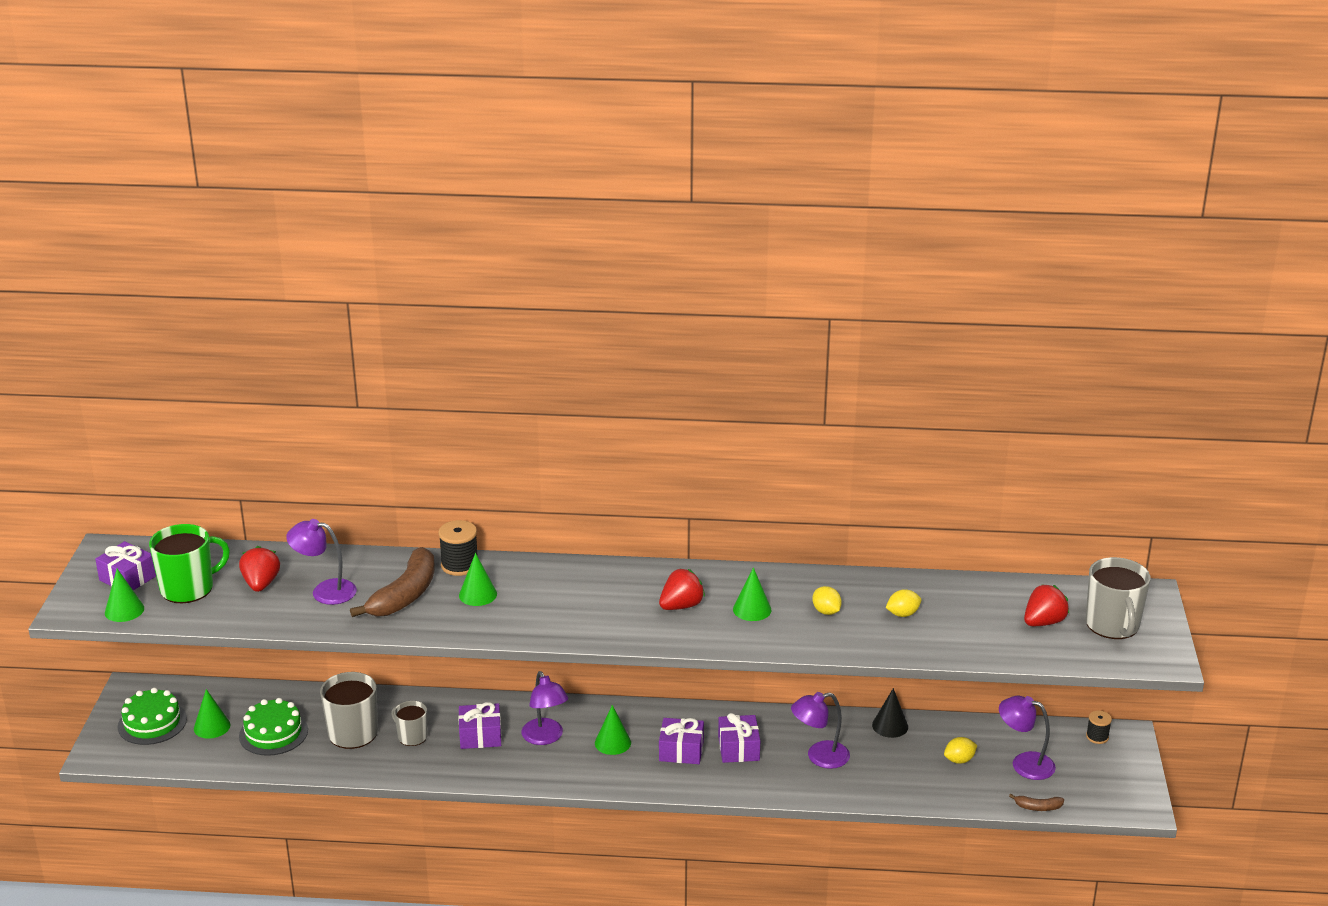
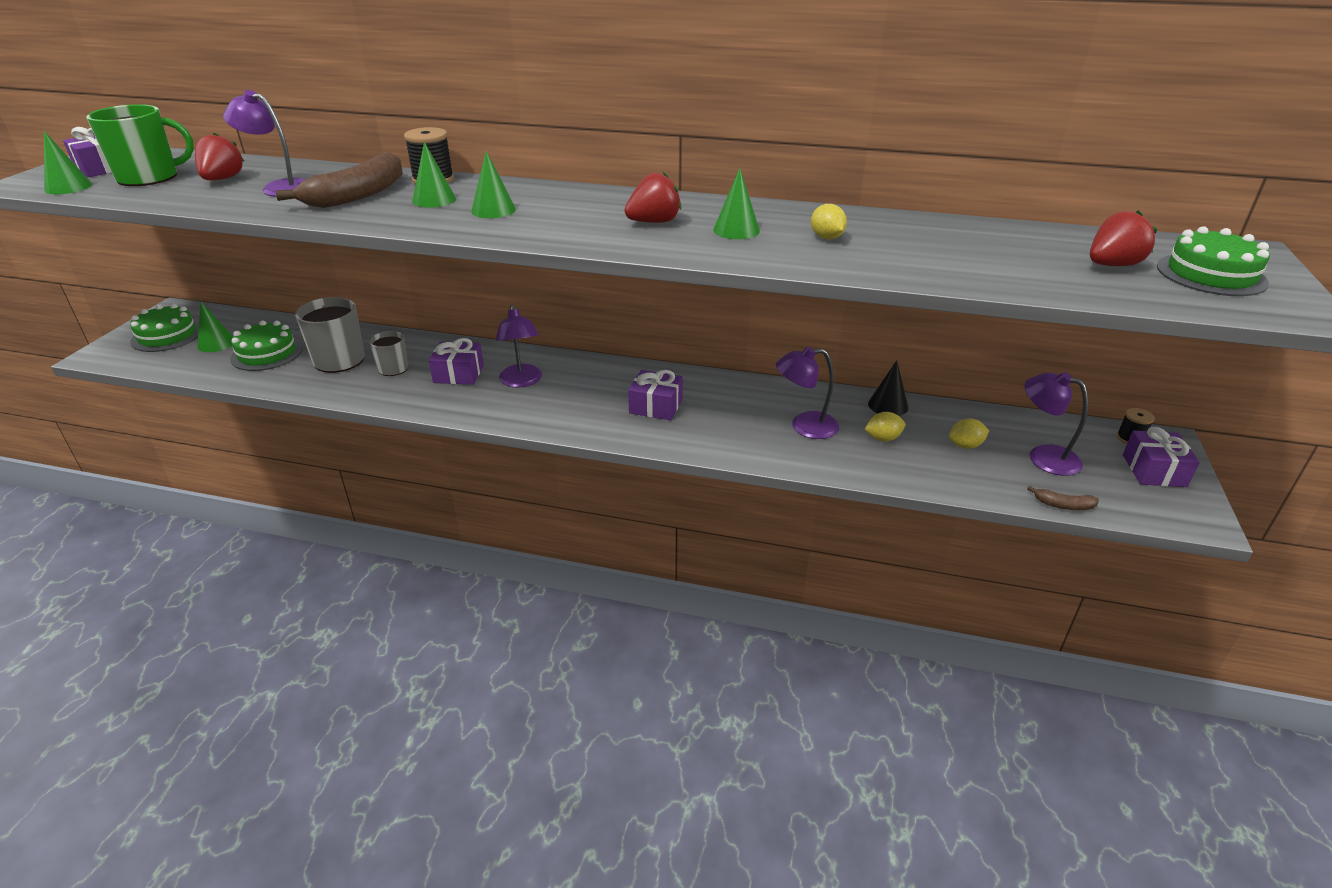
camera: 10 degrees right, 5 degrees up
(612, 742) = (587, 392): green cone -> green cone (493, 210)
(738, 748) = (717, 410): purple gift -> purple gift (1154, 470)
(902, 614) = (923, 246): yellow lemon -> yellow lemon (883, 438)
(1113, 625) = (1211, 274): grey mug -> green cake

